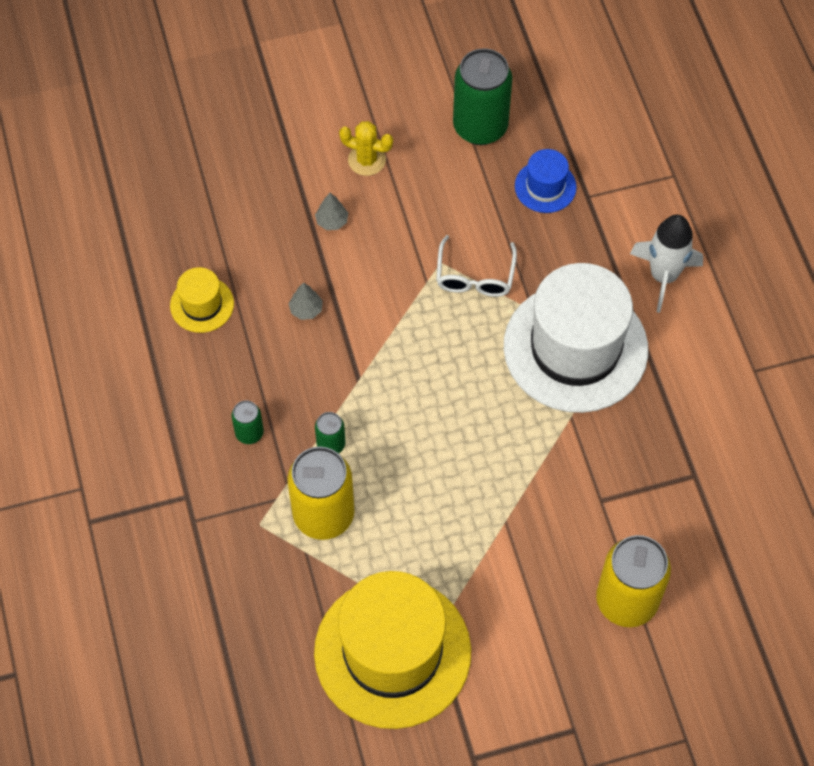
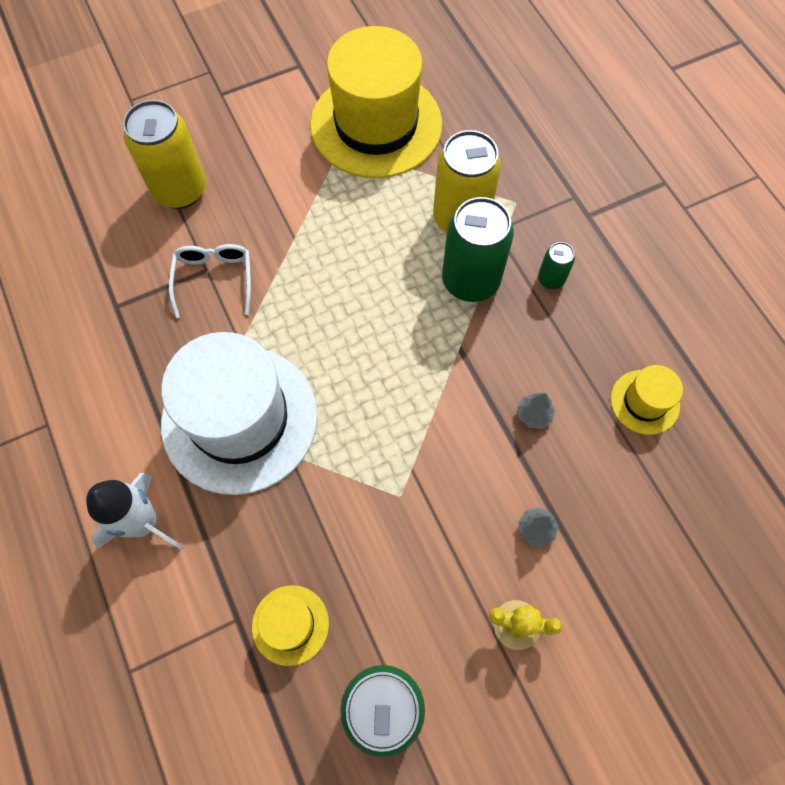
camera: 170 degrees right, 5 degrees up
(331, 444) = (470, 281): green can -> green can, size x2.10
(475, 276) = (359, 486): white glasses -> white glasses (214, 279)
(545, 186) = (290, 625): blue hat -> yellow hat

